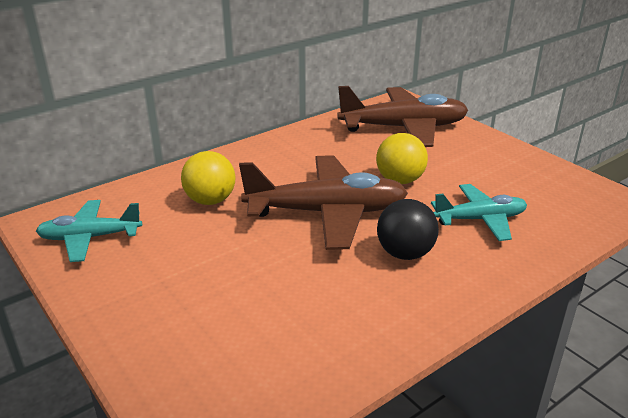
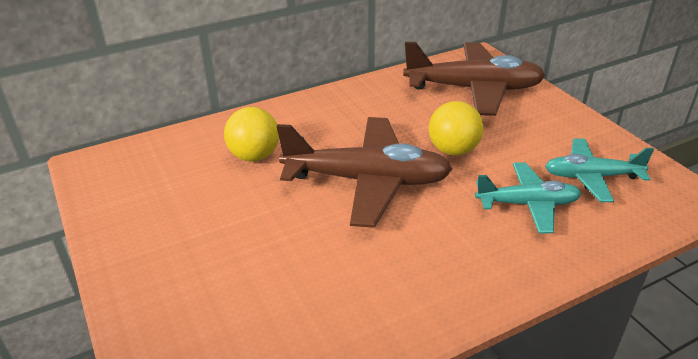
camera: 10 degrees right, 5 degrees up
(90, 238) = (130, 186): turquoise plane -> turquoise plane (591, 177)
(405, 253) = (436, 236): black ball -> none

